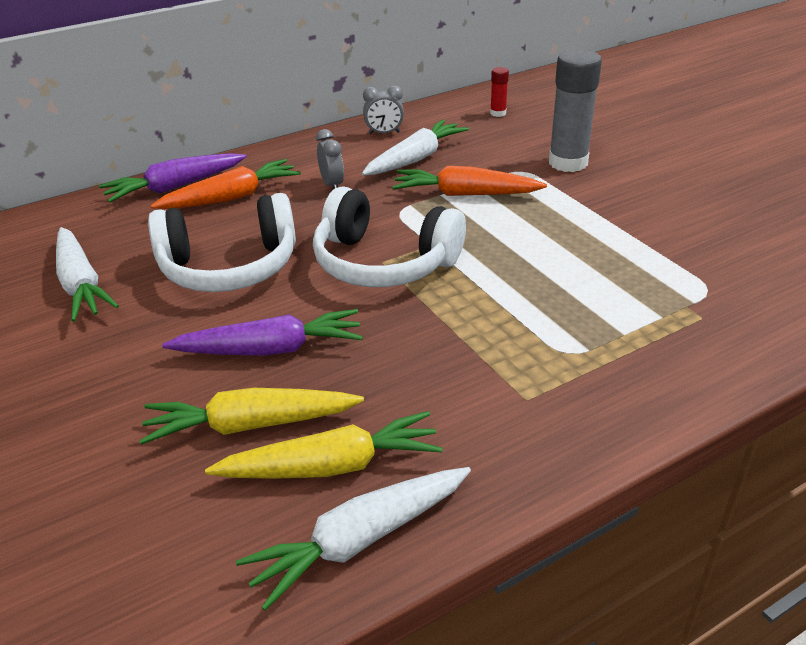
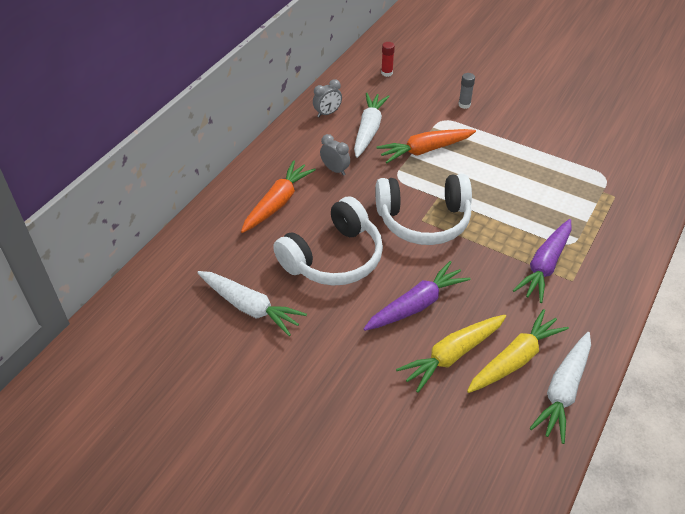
camera: 30 degrees left, 10 degrees up
(175, 187) = (228, 207): purple carrot -> purple carrot (545, 266)
(568, 163) = (464, 105): grey glue stick -> grey glue stick, size x0.46

